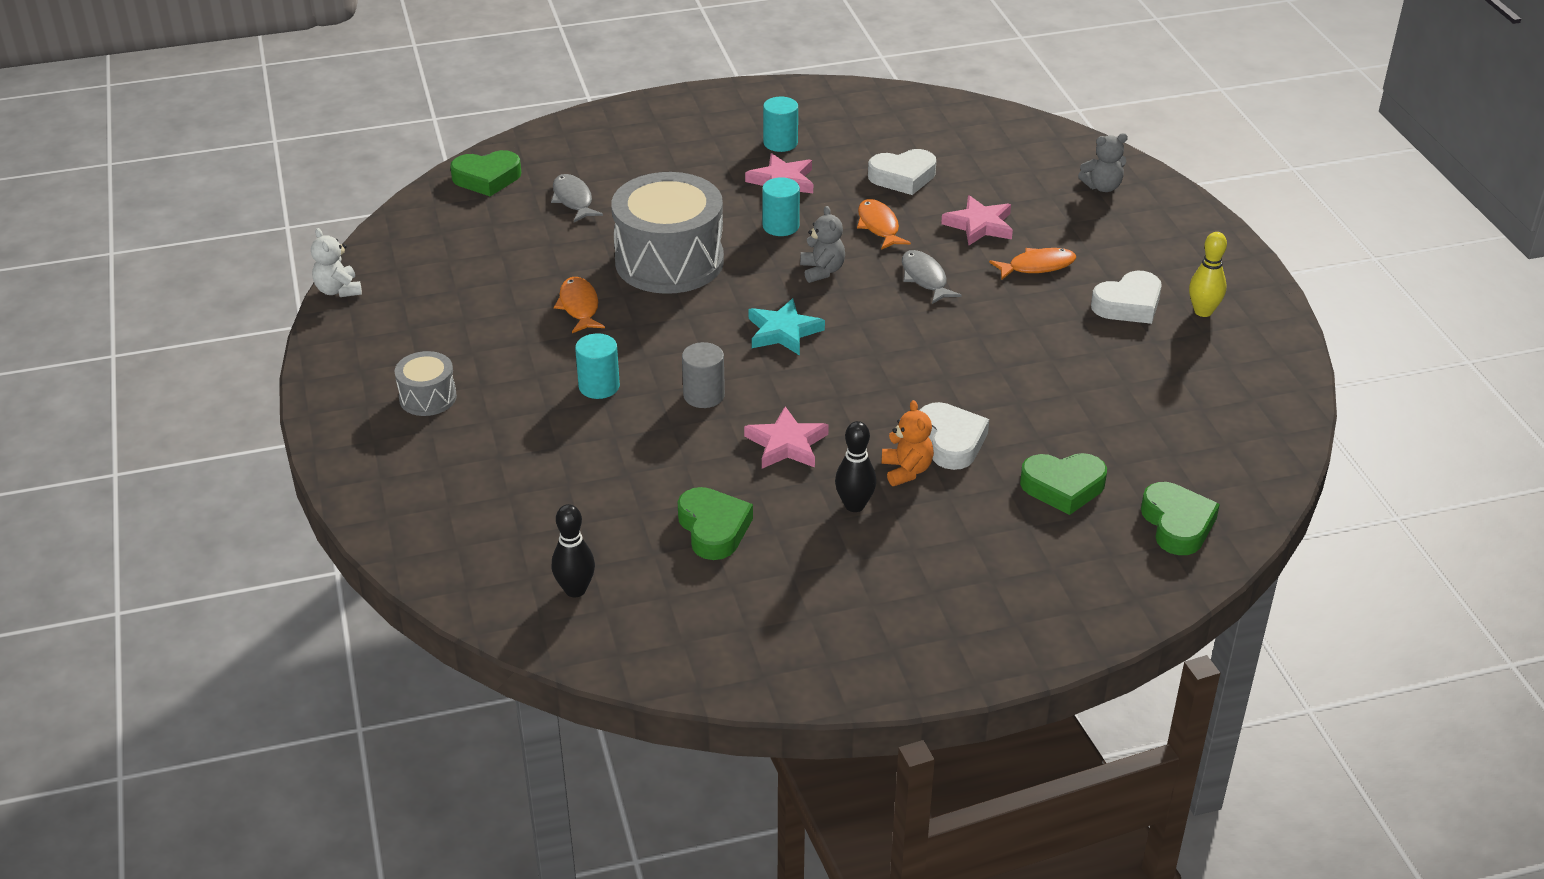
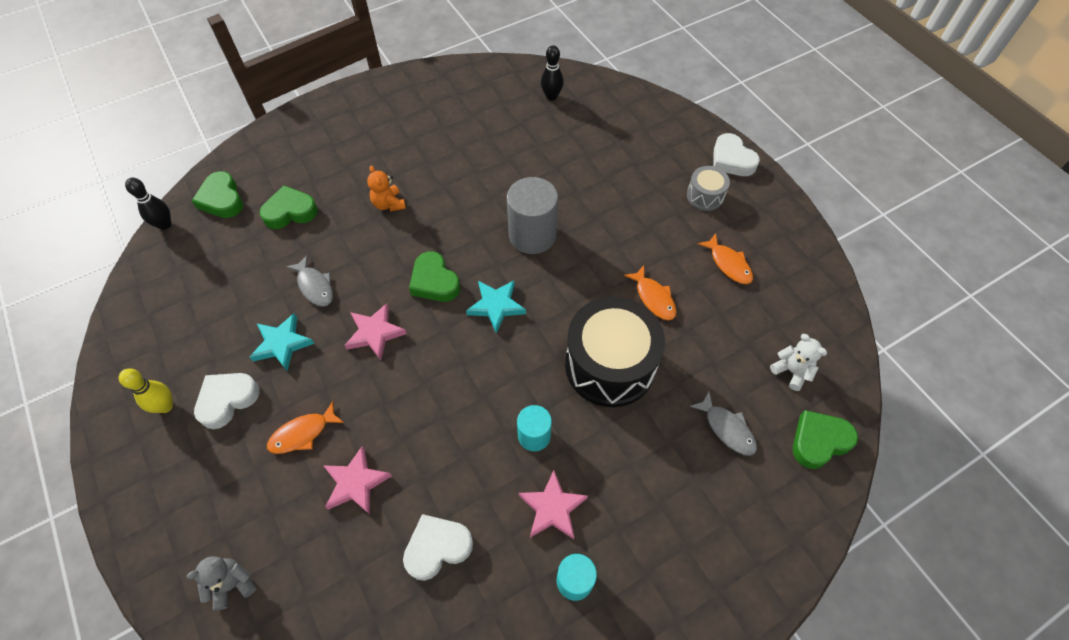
camera: 165 degrees right, 20 degrees up
(338, 290) = (832, 274): white teddy bear -> white teddy bear (791, 371)
(599, 386) = (603, 228): turquoise cylinder -> none
(669, 261) = (610, 365): grey drum -> black drum
(704, 395) = (532, 235): grey cylinder -> grey cylinder, size x1.71
(713, 529) = (493, 143): green heart -> green heart (434, 281)
(786, 444) = (467, 208): pink star -> pink star (375, 333)
(822, 271) = (484, 383): grey teddy bear -> none
(854, 505) = (416, 174): black bowling pin -> black bowling pin (165, 225)
(879, 226) = (447, 458): orange fish -> orange fish (728, 264)
(925, 278) = (398, 394): grey fish -> grey fish (315, 286)
(951, 441) = (363, 232): white heart -> white heart (731, 160)
(1066, 342) = (282, 344): none -> turquoise star

